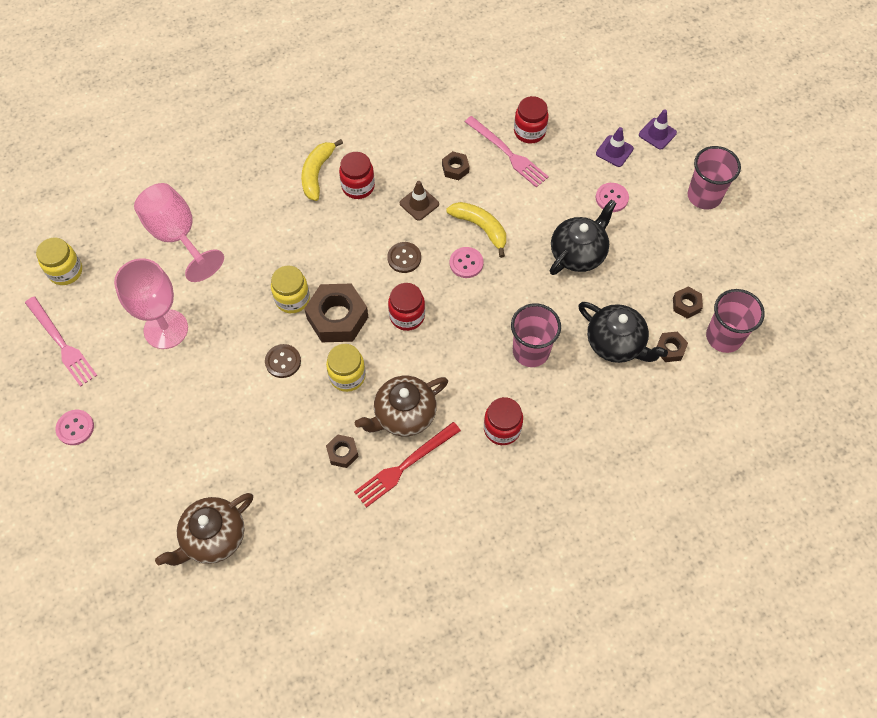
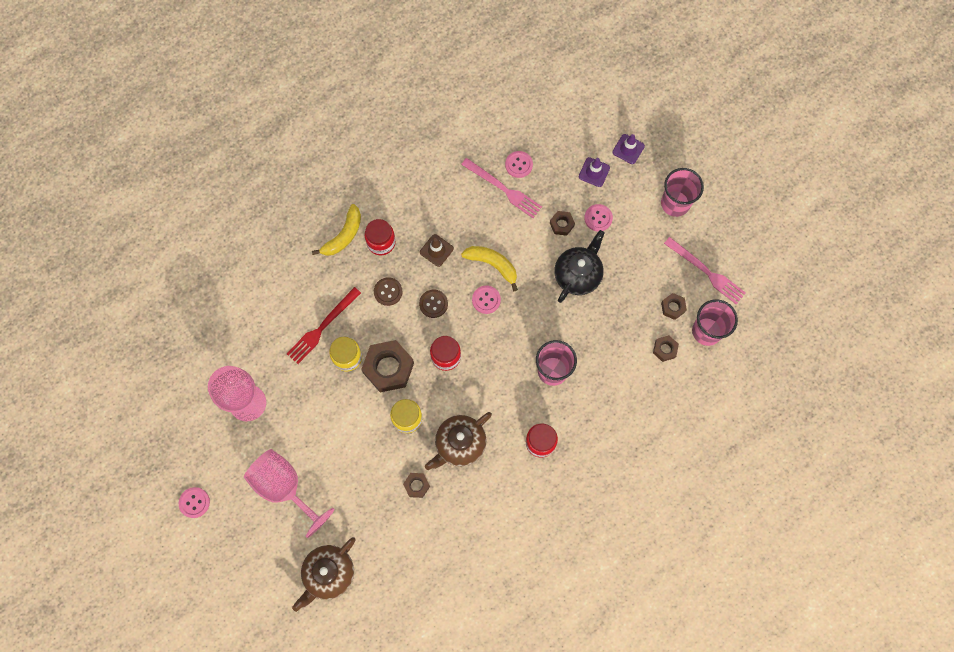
camera: 10 degrees left, 10 degrees up
(62, 344) = (163, 431): pink fork -> pink fork (707, 272)
(66, 271) = (149, 365): yellow jar -> none
(177, 236) = (237, 315): pink goblet -> pink goblet (285, 487)
(283, 361) = (351, 415): brown button -> brown button (388, 292)
(317, 173) = (343, 236): yellow banana -> yellow banana turned 150 degrees counterclockwise
(404, 466) = (468, 488): red fork -> red fork (322, 327)
(455, 169) = (461, 211): brown nut -> brown nut (561, 224)
(529, 132) = (518, 165): red jar -> pink button
(616, 343) = (620, 352): black teapot -> none

